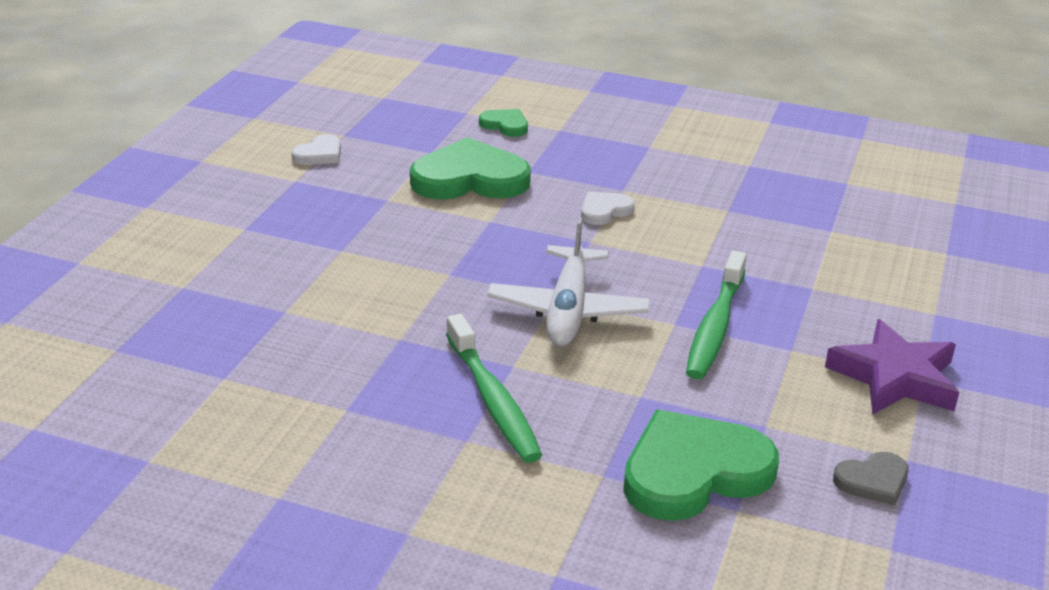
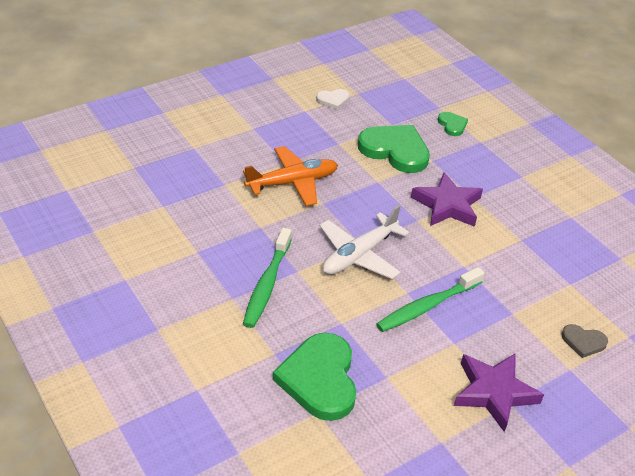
camera: 35 degrees right, 10 degrees up
(381, 268) = (293, 182): none -> orange plane
(604, 210) = (447, 205): white heart -> purple star
(694, 472) = (319, 379): green heart -> green heart turned 105 degrees counterclockwise
(873, 481) = (406, 441): grey heart -> grey heart (583, 342)

